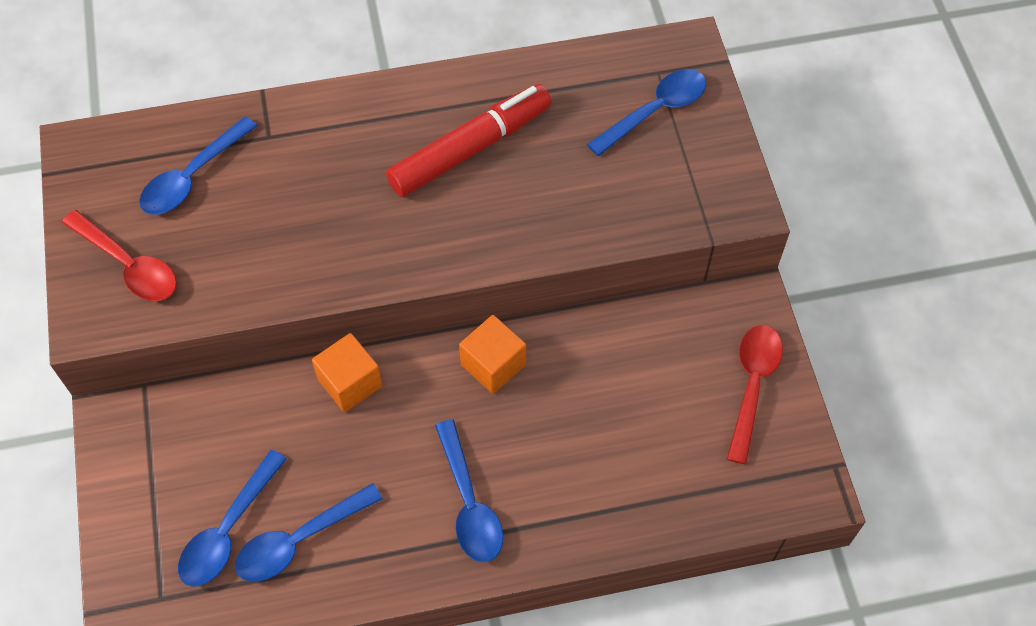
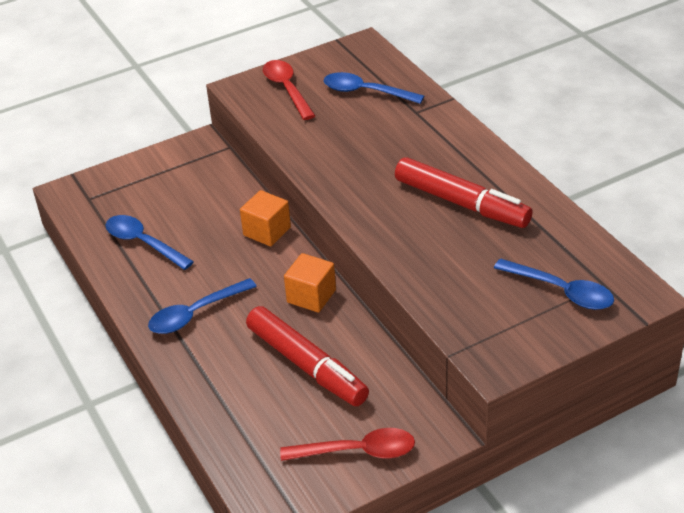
camera: 75 degrees right, 20 degrees down
(129, 265) = (287, 89): red spoon -> red spoon turned 135 degrees clockwise
(228, 530) = (141, 211): blue spoon -> none
(606, 401) = (306, 365): none -> red marker

